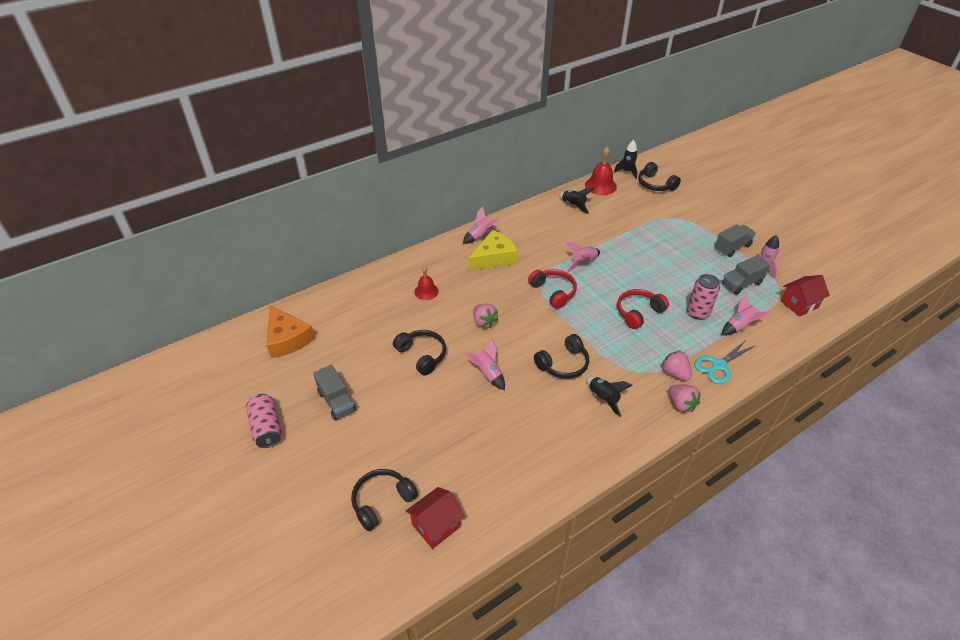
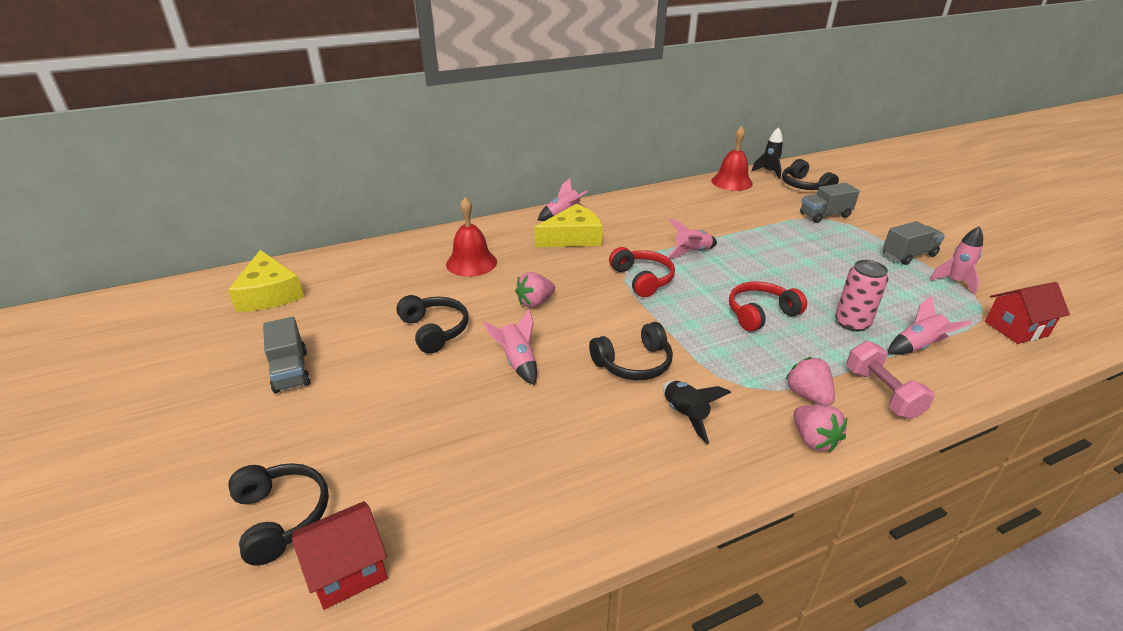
camera: 10 degrees right, 10 degrees down
(266, 428) = (178, 391): pink can -> none
(287, 339) = (269, 294): orange cheese -> yellow cheese
(382, 501) = (281, 516): black headphones -> black headphones turned 90 degrees clockwise
(426, 291) = (471, 263): red bell -> red bell, size x1.56
(484, 322) = (535, 302): pink strawberry -> pink strawberry turned 75 degrees clockwise
(573, 205) = (692, 197): black rocket -> none
(718, 365) = (881, 393): turquoise scissors -> pink dumbbell
(741, 284) = (922, 296): grey truck -> grey truck (825, 215)

